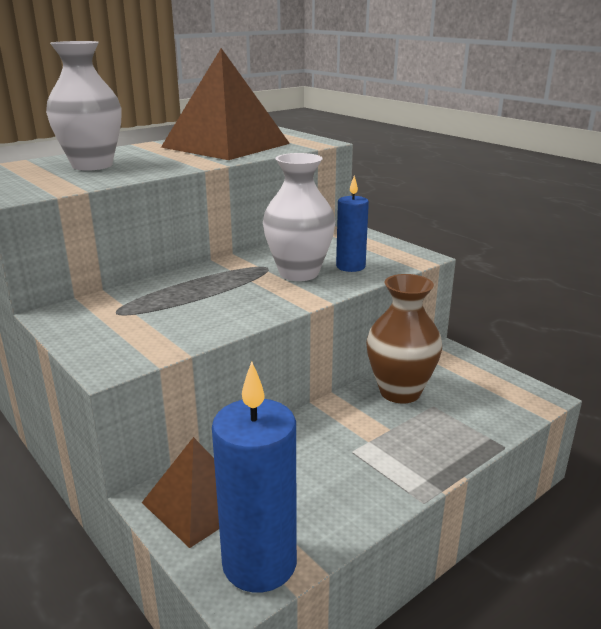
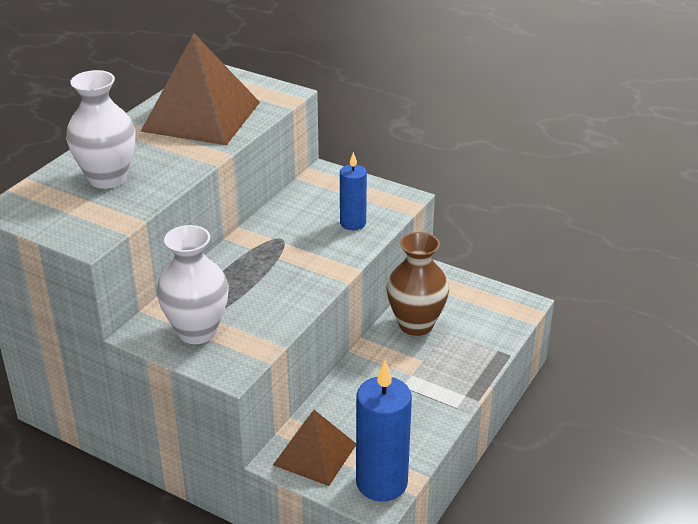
camera: 20 degrees left, 10 degrees up
(299, 273) = (314, 241): white vase -> white vase (197, 331)

